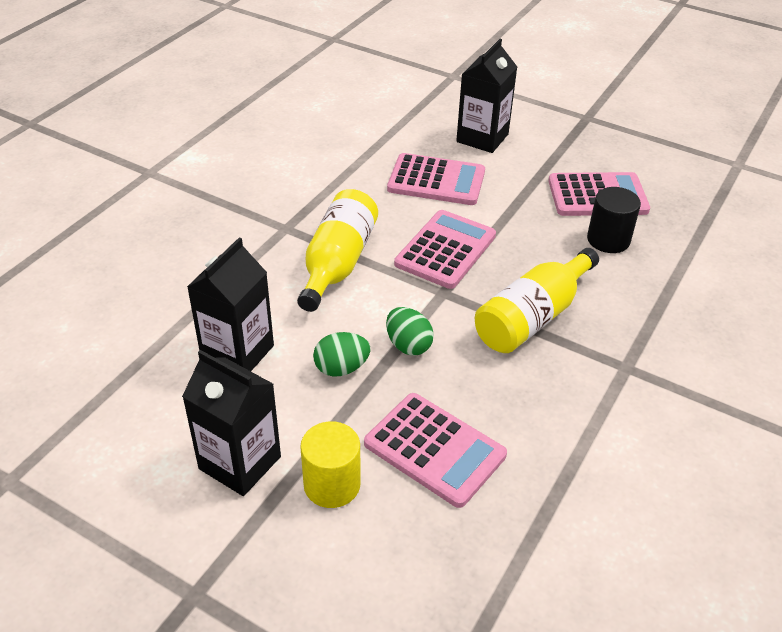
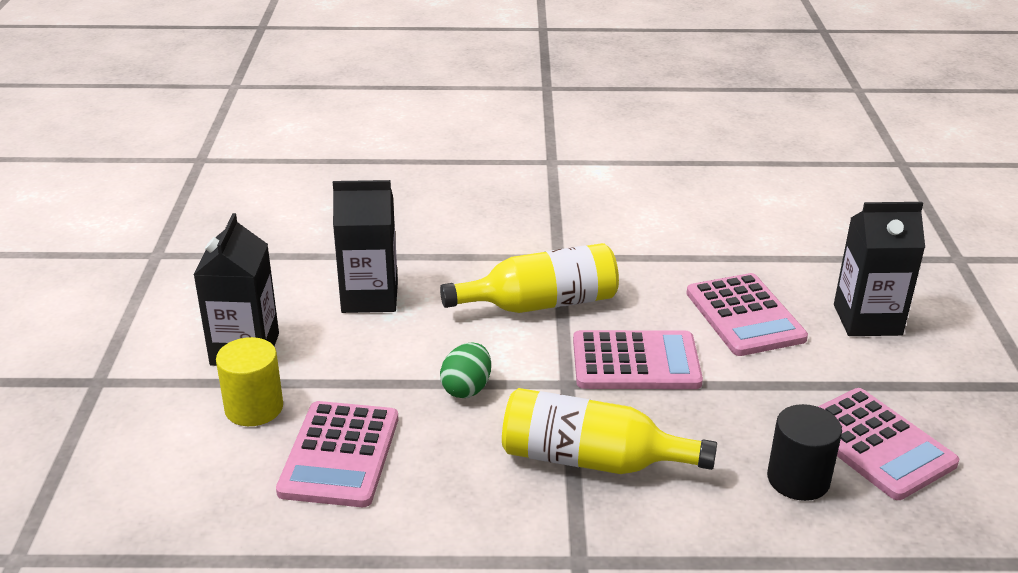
camera: 60 degrees right, 10 degrees down
(341, 368) = (399, 360): green egg -> none

